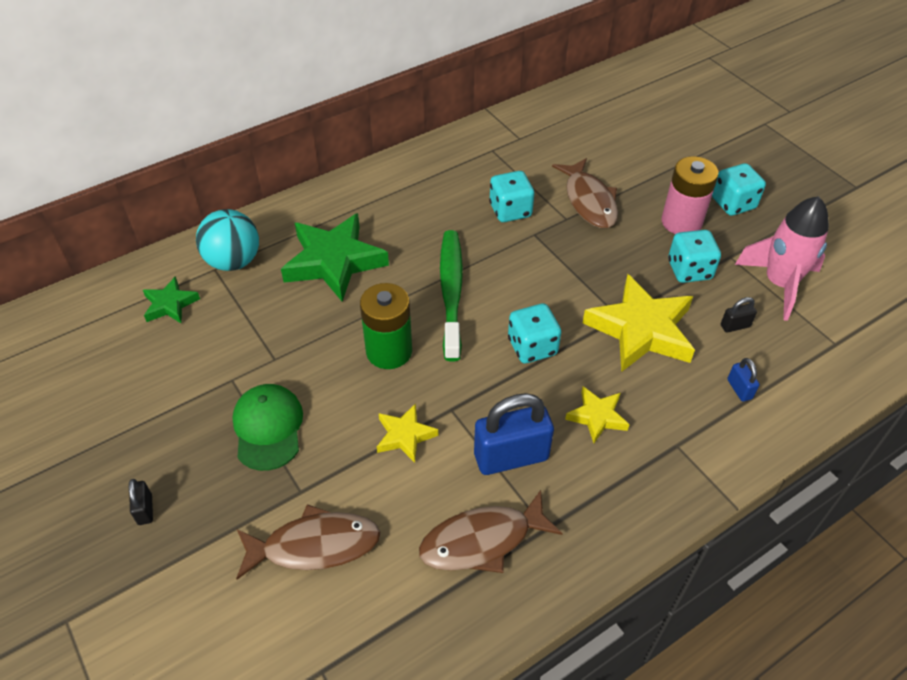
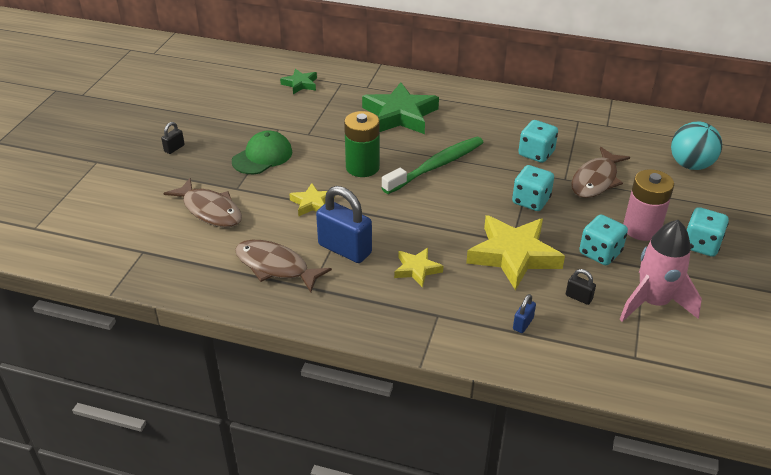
camera: 50 degrees right, 10 degrees down
(233, 261) = (354, 85): turquoise ball -> turquoise ball (690, 165)
(532, 347) = (437, 217): turquoise dice -> turquoise dice (531, 201)

